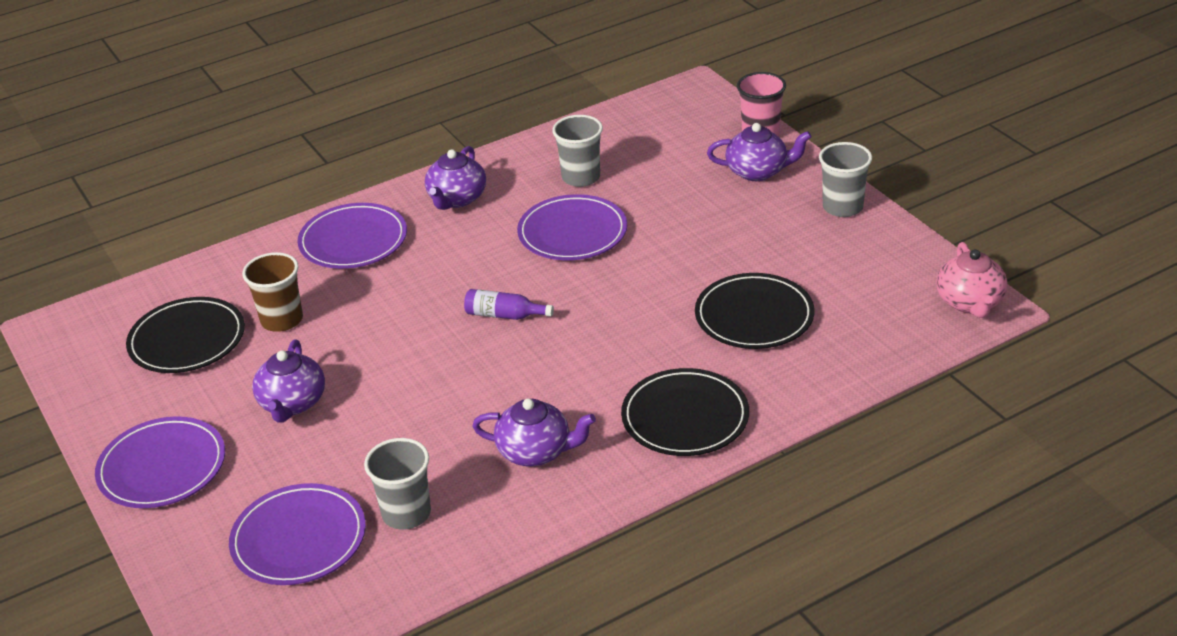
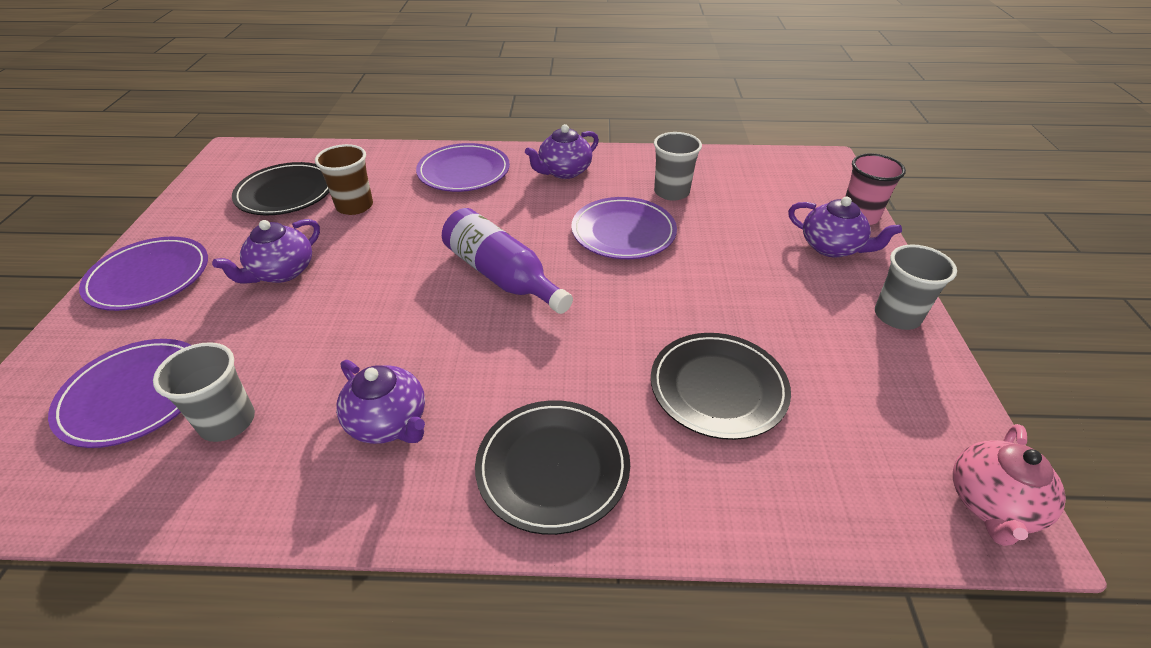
camera: 30 degrees right, 5 degrees up
(504, 315) = (502, 276): purple bottle -> purple bottle, size x1.89

